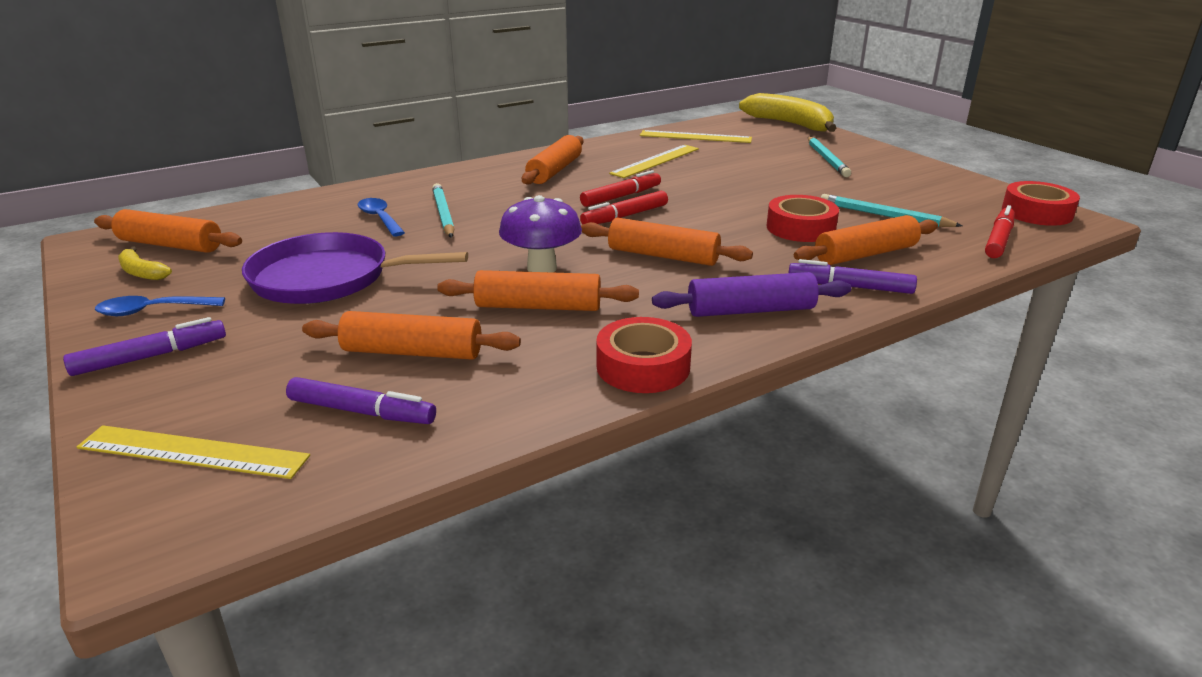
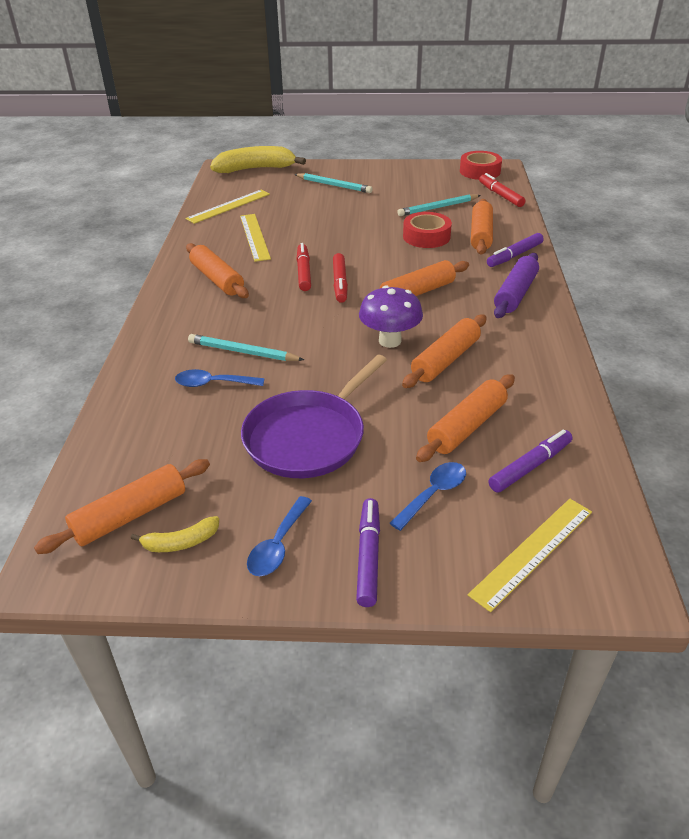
camera: 55 degrees left, 10 degrees up
(271, 364) = (433, 494): none -> blue spoon
(643, 366) = (551, 350): red tape -> none

